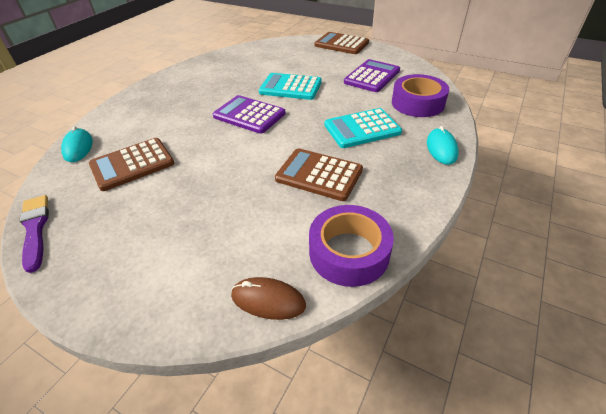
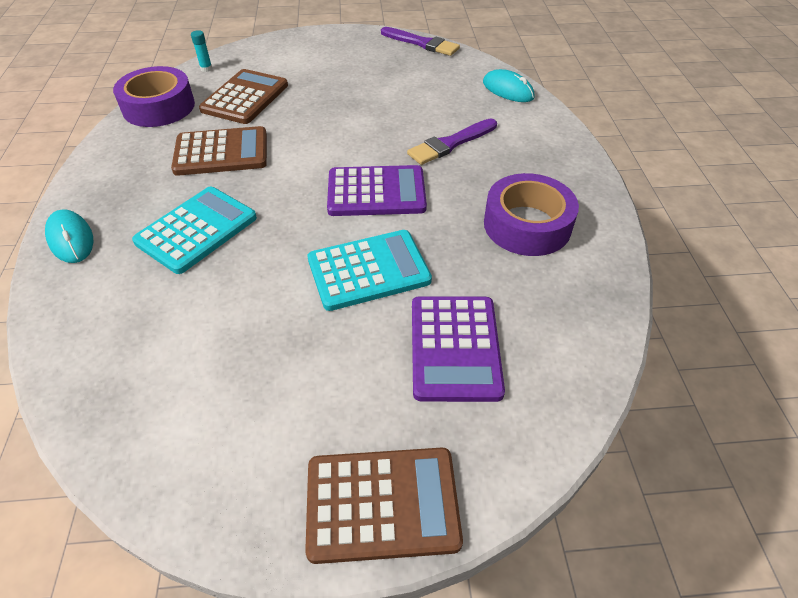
camera: 145 degrees right, 5 degrees up
(132, 164) = (426, 97): brown calculator -> brown calculator (245, 98)
(174, 126) = (450, 144): none -> purple brush
(268, 300) = (206, 69): brown mouse -> turquoise glue stick
(372, 76) = (230, 372): purple calculator -> purple calculator (455, 348)
(417, 103) = (114, 323): purple tape -> purple tape (527, 225)

